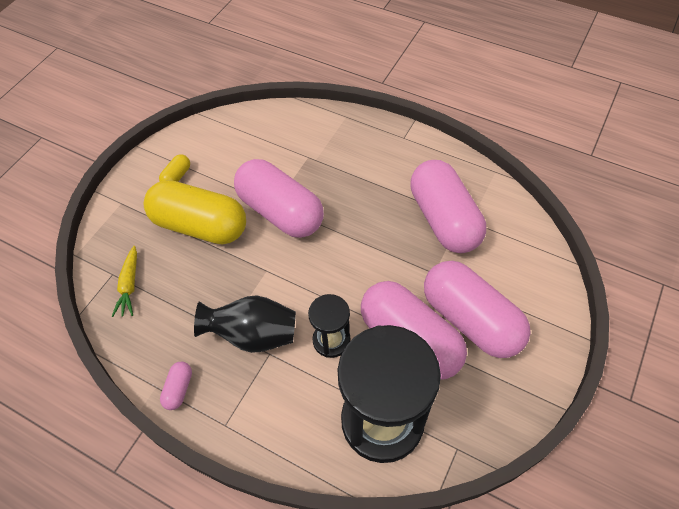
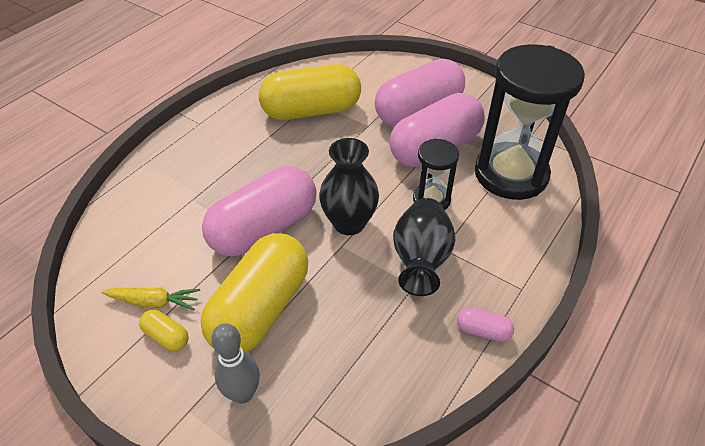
camera: 85 degrees left, 10 degrees down
(129, 285) = (336, 391): yellow carrot -> yellow carrot (154, 302)
(131, 229) = (243, 394): none -> grey bowling pin
(293, 272) = (349, 223): none -> black vase
(444, 219) = (311, 111): pink capsule -> yellow capsule

